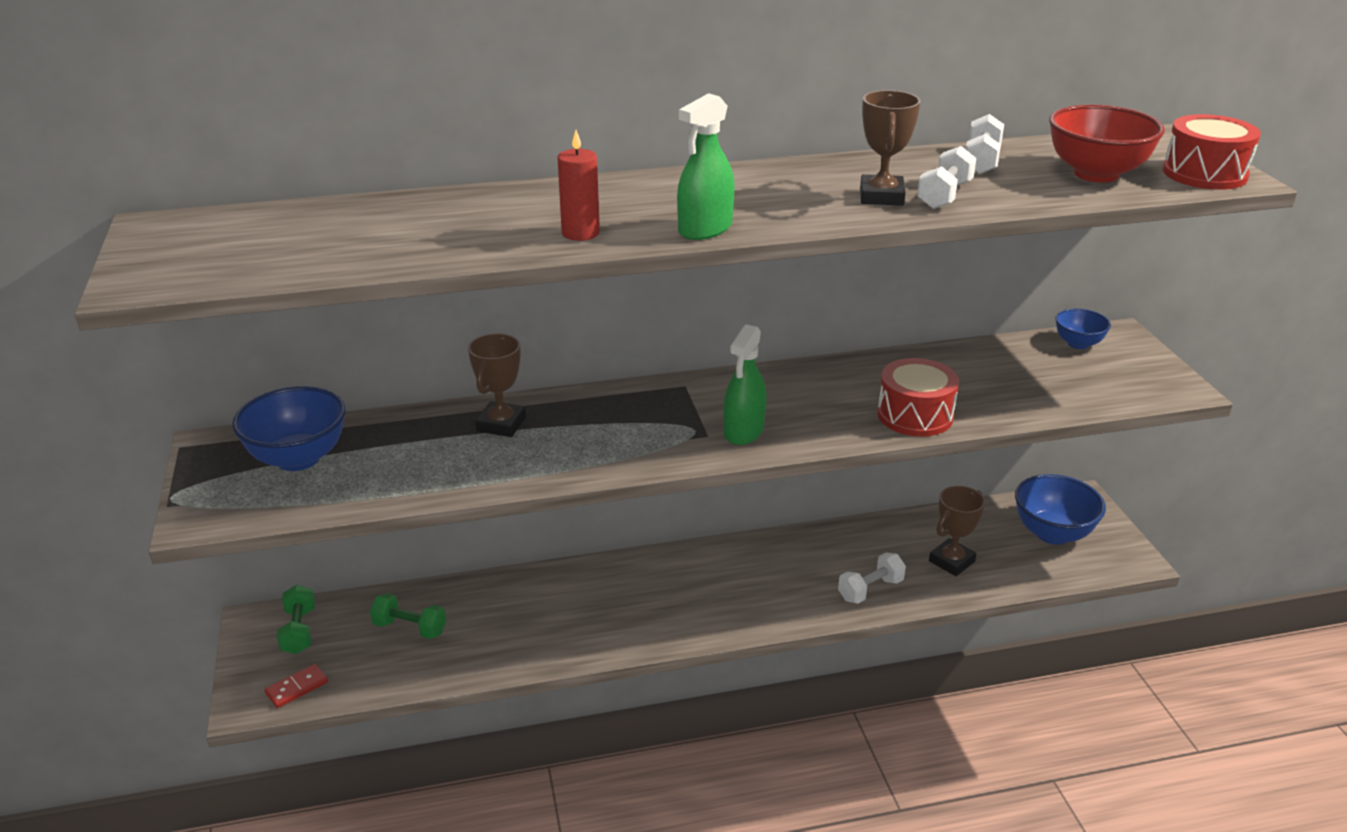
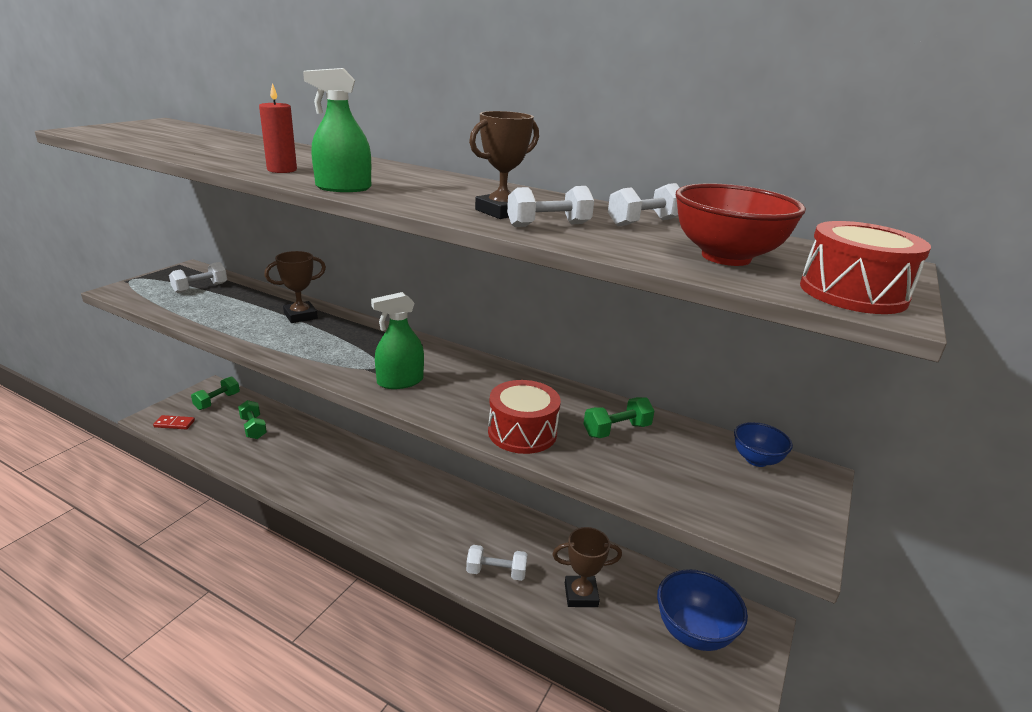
camera: 40 degrees right, 5 degrees down
(298, 458) = (200, 288): blue bowl -> white dumbbell
(968, 374) = (616, 430): none -> green dumbbell

